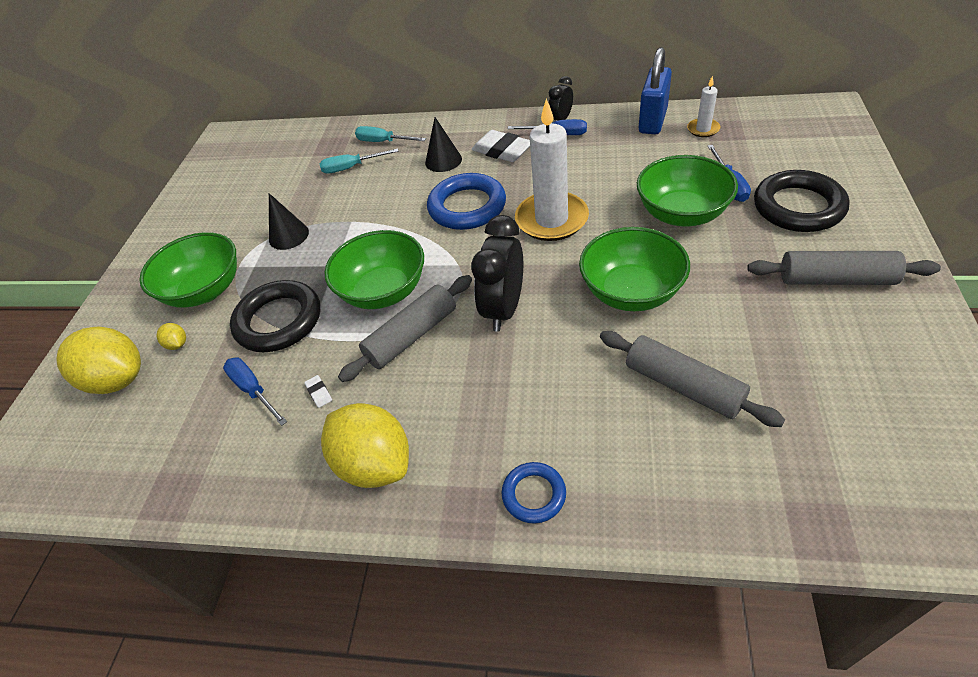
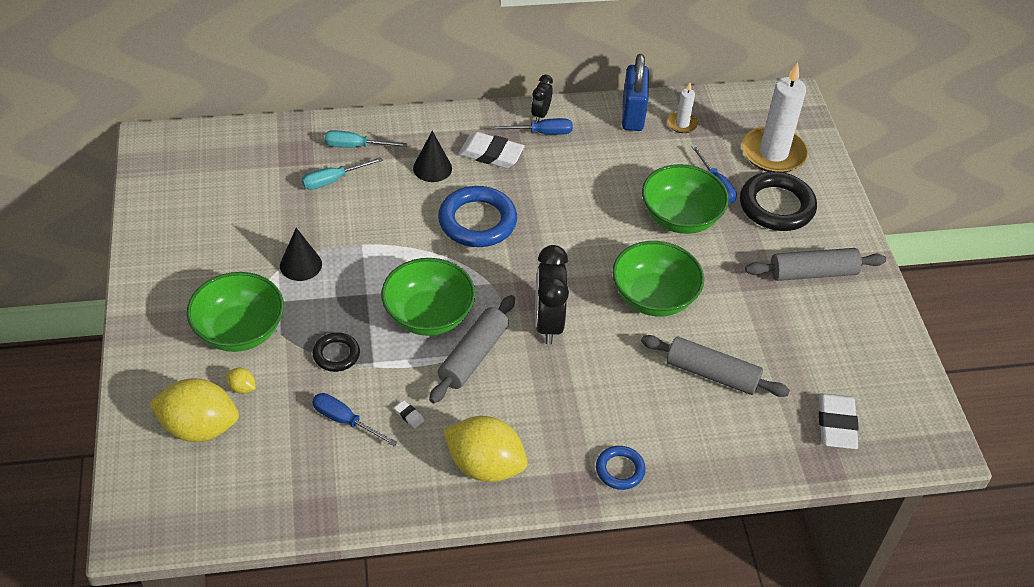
camera: 25 degrees left, 0 degrees up
(279, 321) = (336, 354): black ring -> black ring, size x0.54
(551, 219) = (564, 231): white candle -> white candle (773, 153)
(850, 475) = (836, 424): none -> white eraser

